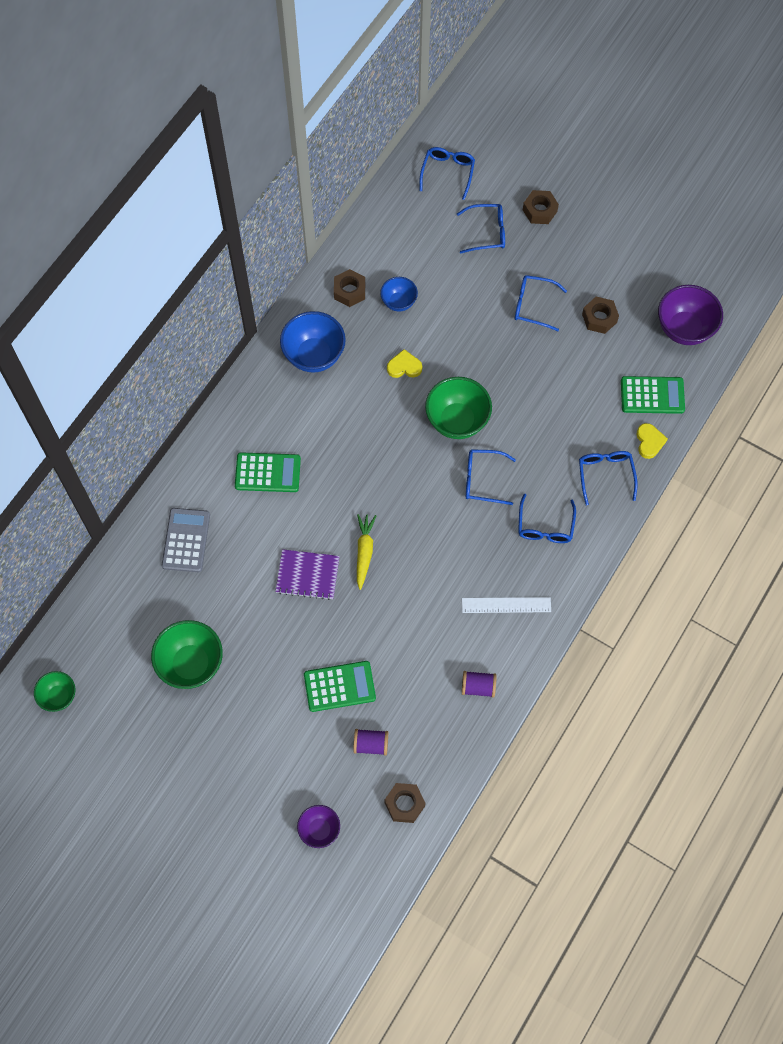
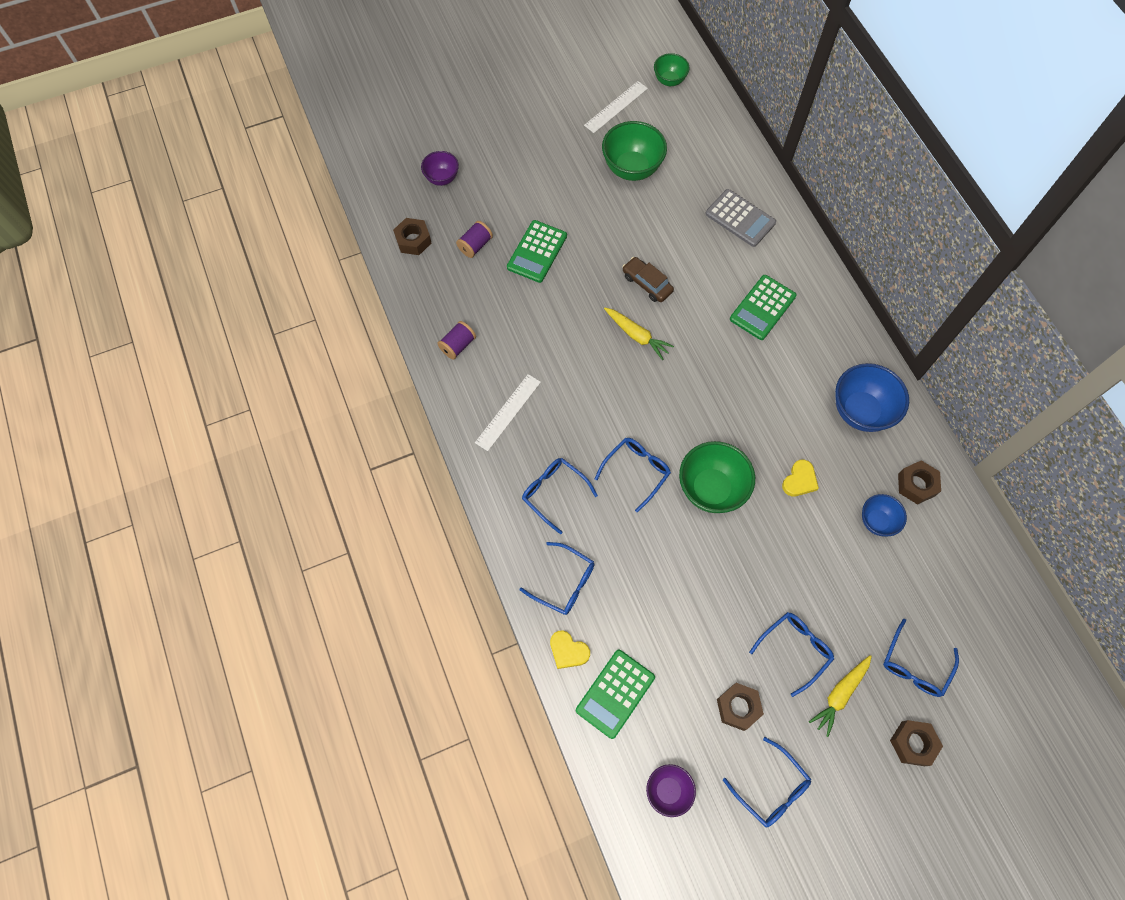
camera: 125 degrees right, 0 degrees up
(125, 725) = (616, 107): none -> white ruler
(307, 575) = (647, 283): purple notebook -> brown car
(447, 173) = (1018, 677): blue glasses -> blue glasses (771, 788)
(542, 265) = (840, 694): none -> yellow carrot
(684, 329) = (668, 790): purple bowl -> purple bowl, size x0.58

